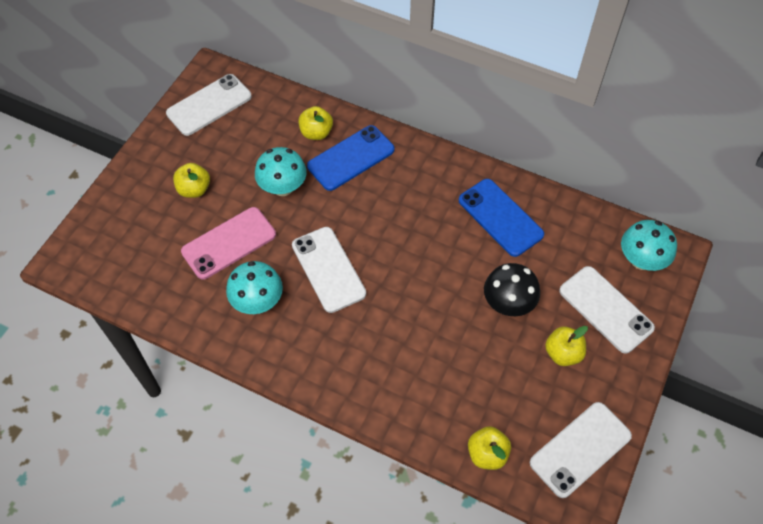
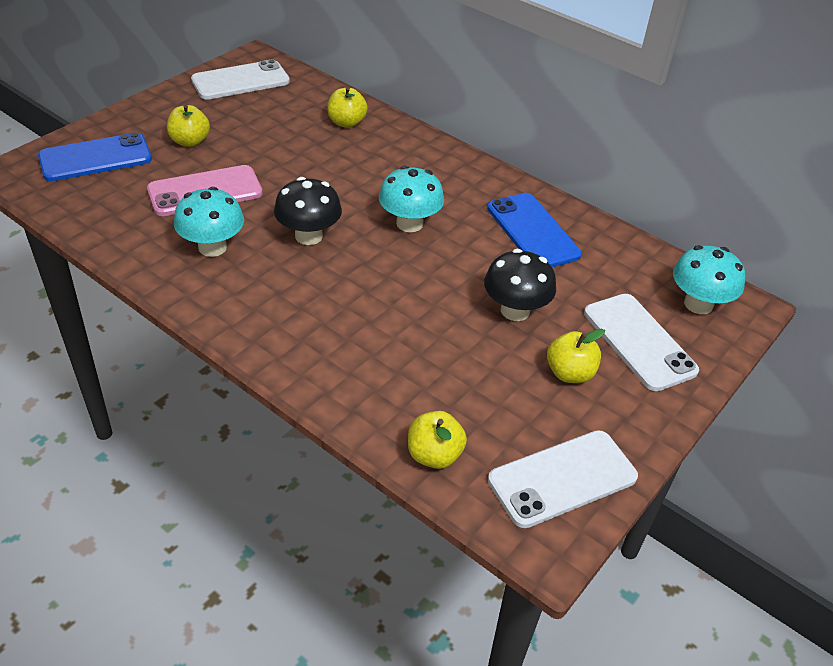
camera: 10 degrees right, 15 degrees down
(283, 187) = (289, 158): turquoise mushroom -> turquoise mushroom (409, 223)
(328, 269) = (308, 236): white phone -> black mushroom
(351, 158) = (376, 149): blue phone -> blue phone (95, 158)

